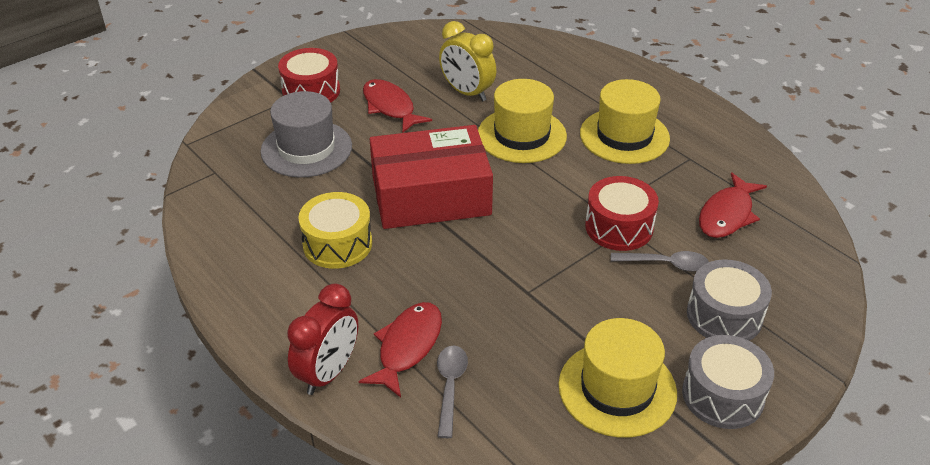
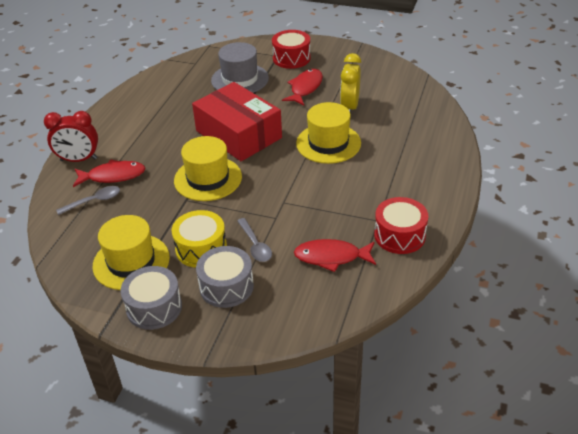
camera: 60 degrees right, 0 degrees up
(337, 244) = (172, 122): yellow drum -> yellow drum (201, 249)
(619, 227) = (274, 214): red drum -> red drum (399, 235)
(624, 136) = (372, 183): yellow hat -> yellow hat (208, 179)

